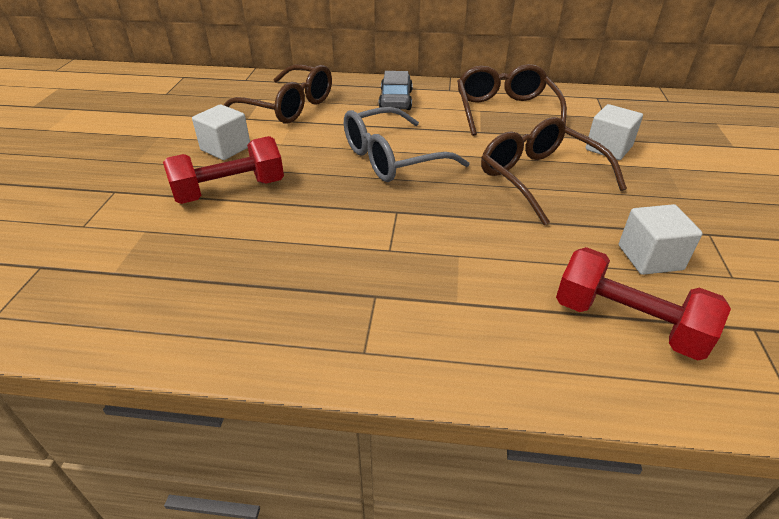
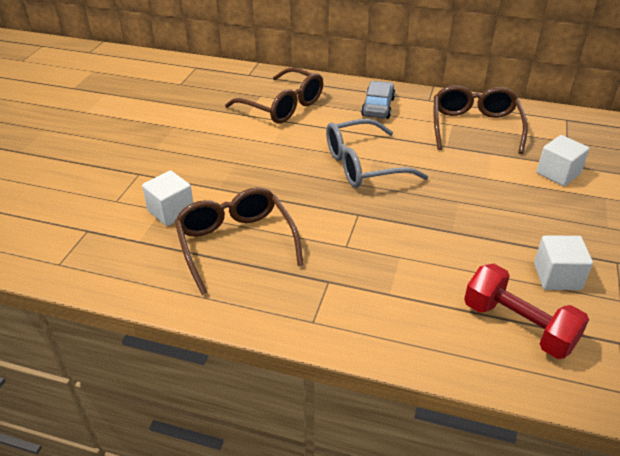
camera: 10 degrees right, 0 degrees up
(225, 148) = (227, 143): white cube -> white cube (171, 211)
(230, 191) = (227, 182): red dumbbell -> none
(539, 178) = (486, 196): brown glasses -> brown glasses (235, 243)

